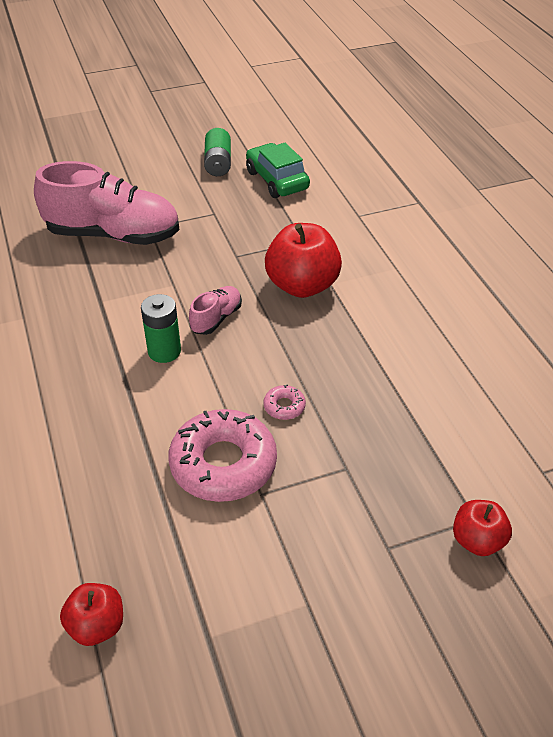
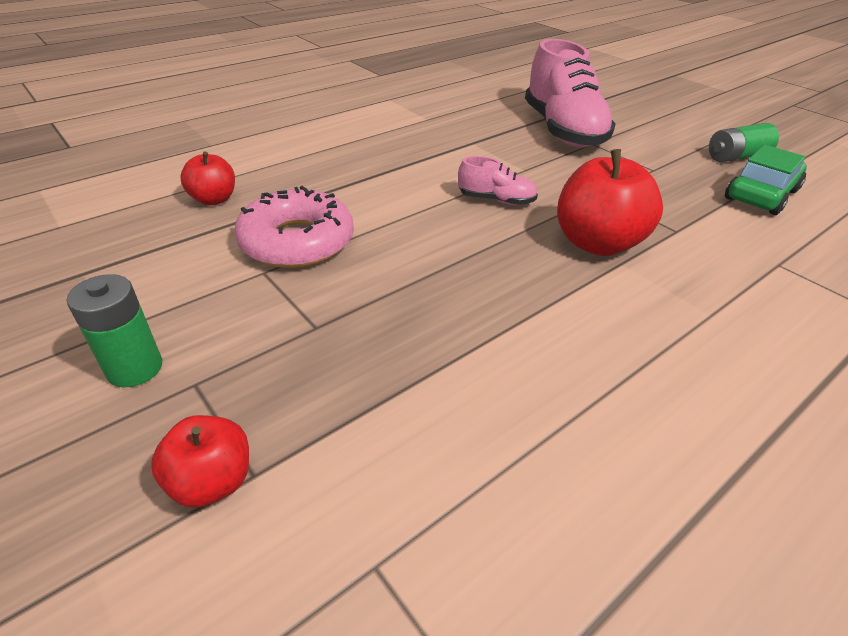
camera: 70 degrees right, 5 degrees down
(97, 626) = (105, 215): red apple -> red apple (214, 199)
(164, 351) = (430, 183): green battery -> green battery (135, 368)
(284, 406) = (393, 264): pink donut -> none

